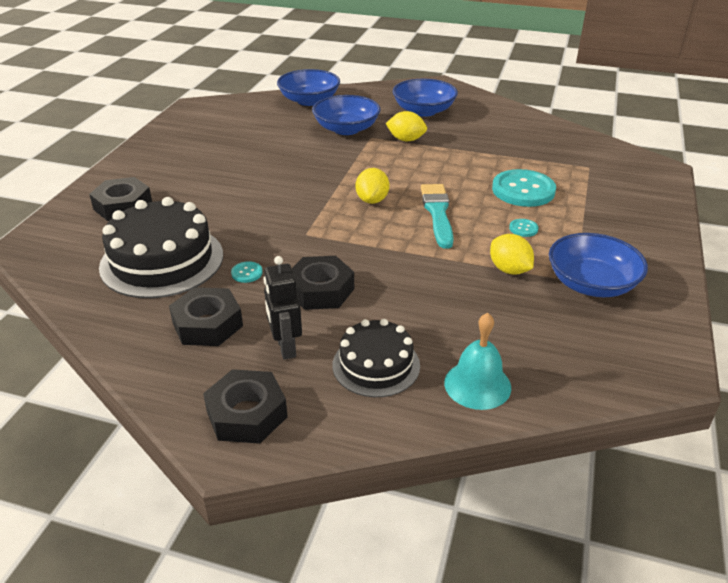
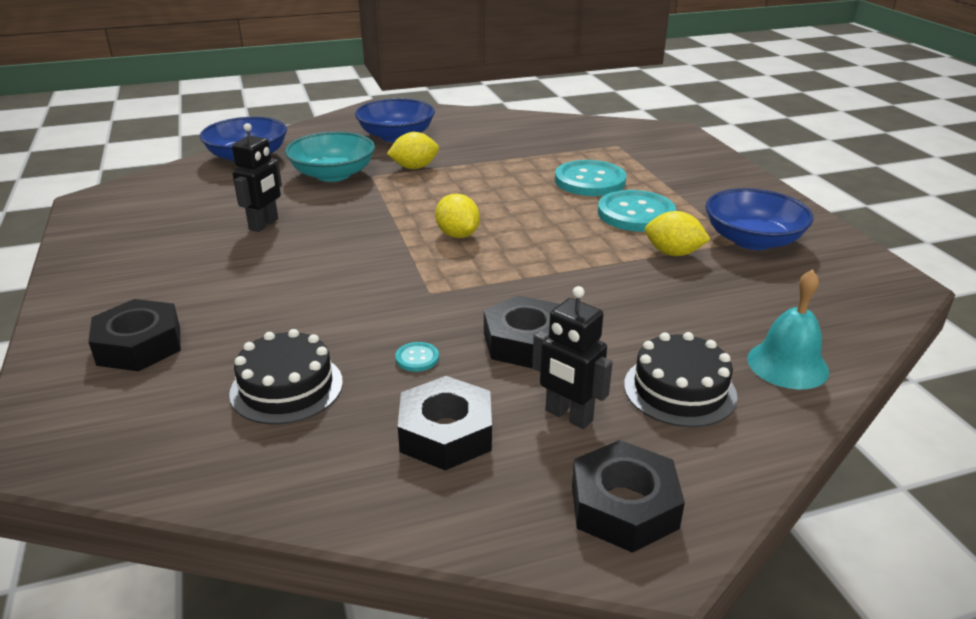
camera: 35 degrees left, 5 degrees down
(162, 260) = (286, 387): black cake -> black cake, size x0.60
(265, 152) = (264, 224): none -> black robot
(346, 129) = (333, 174): blue bowl -> turquoise bowl
(437, 213) = (540, 225): turquoise brush -> none
(523, 229) = (636, 214): turquoise button -> turquoise button, size x2.37

